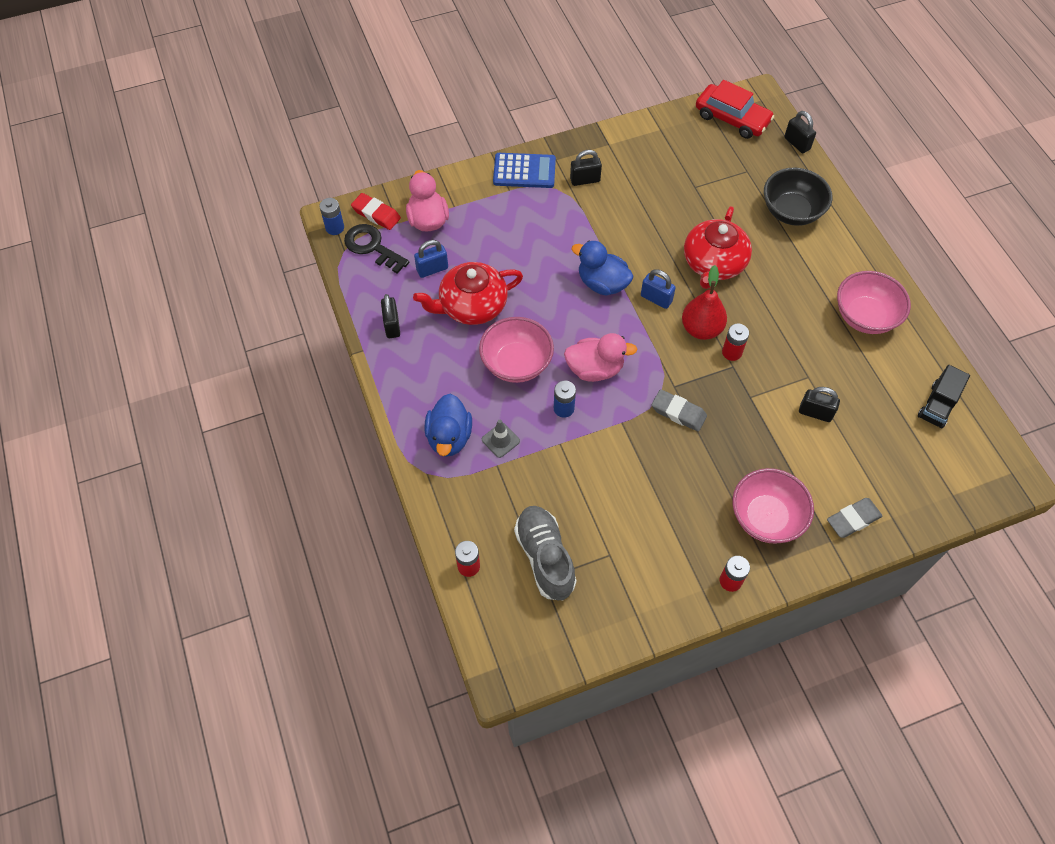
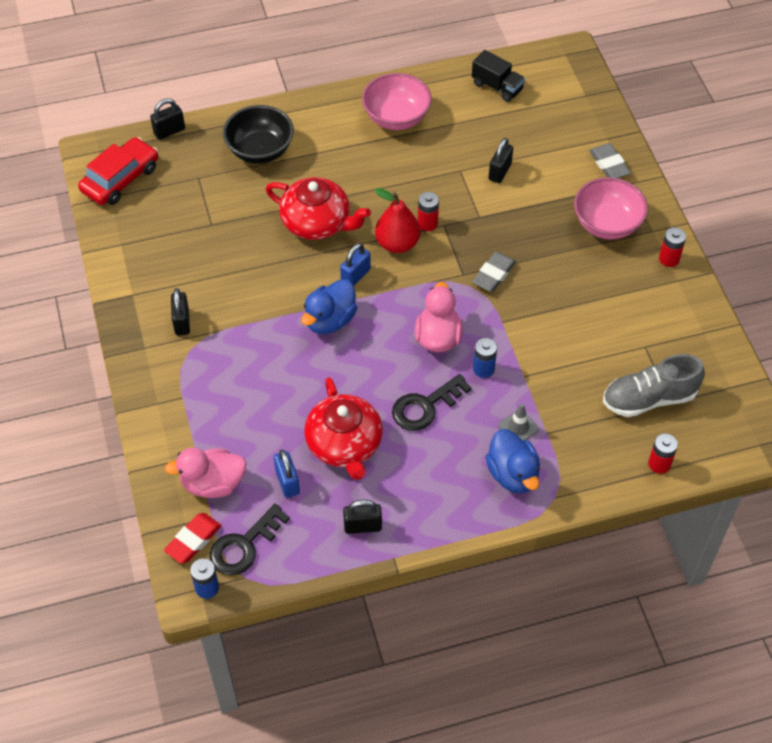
camera: 85 degrees left, 5 degrees down
(449, 437) = (513, 474): blue duck -> blue duck turned 60 degrees clockwise
(516, 363) = (425, 406): pink bowl -> black key
(524, 171) = (156, 380): blue calculator -> none

